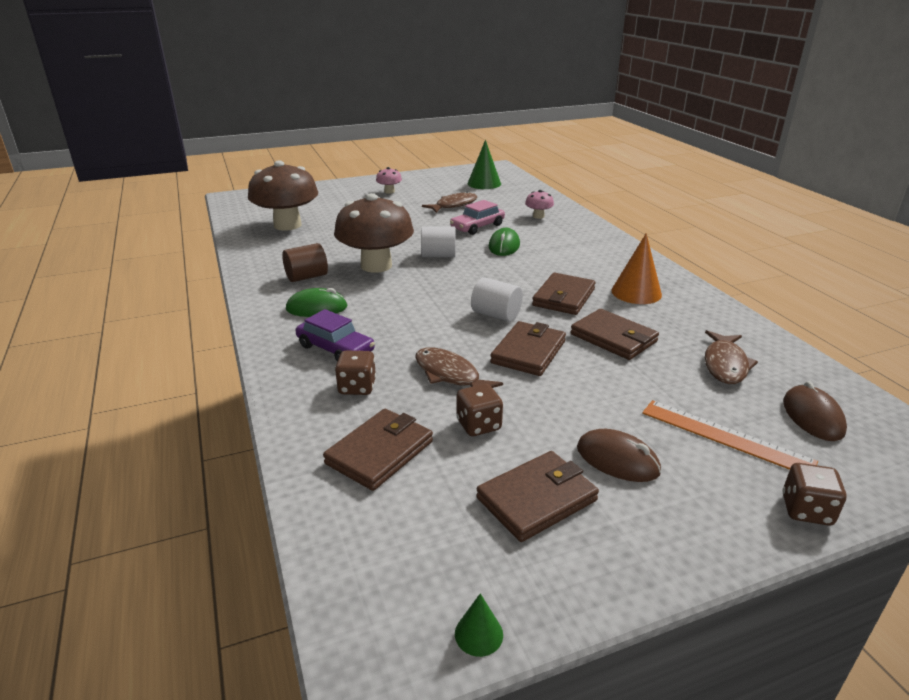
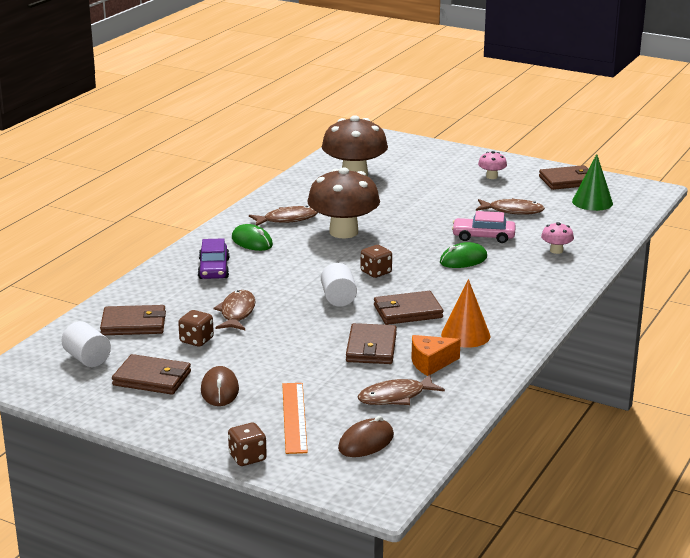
camera: 50 degrees right, 5 degrees down
(307, 277) = (287, 219): brown cylinder -> brown fish
(357, 387) = (183, 293): brown dice -> brown dice (376, 272)
(438, 255) = (399, 244): white cylinder -> white cylinder (87, 359)
(478, 634) = (43, 395): green cone -> none
(528, 352) = (304, 326): brown wallet -> brown wallet (568, 181)
(672, 324) = (431, 363): none -> orange cheese

